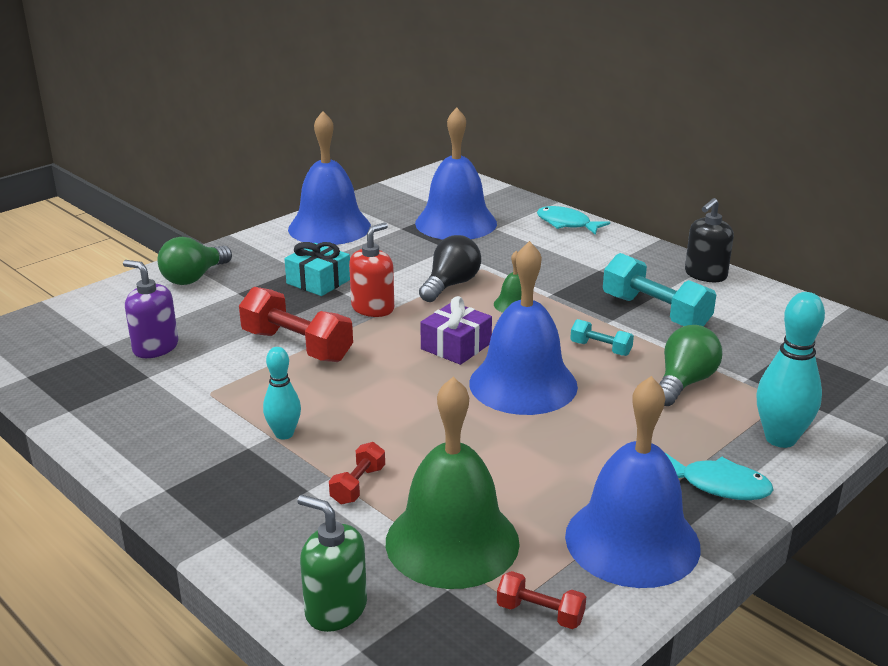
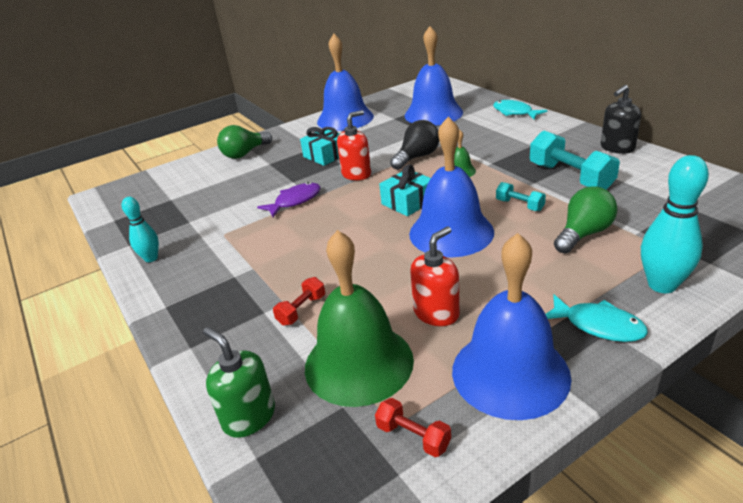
camera: 15 degrees right, 5 degrees up
(155, 347) = (201, 201): purple soap dispenser -> none
(284, 434) = (262, 267): turquoise bowling pin -> turquoise bowling pin (151, 258)
(297, 346) = (295, 201): red dumbbell -> purple fish
(456, 346) = (408, 202): purple gift -> turquoise gift
(530, 480) = (436, 313): none -> red soap dispenser

